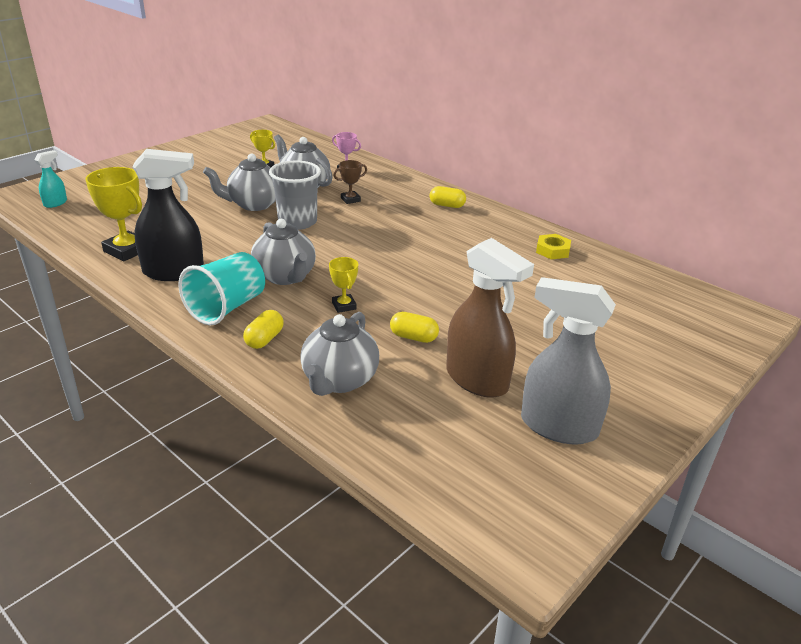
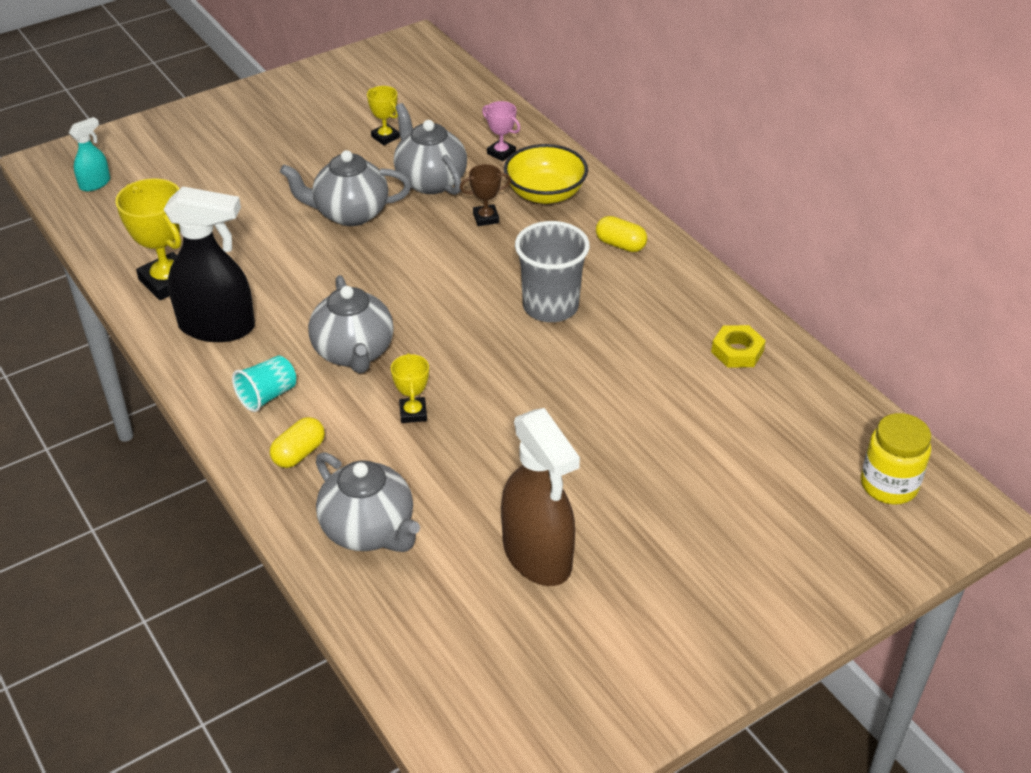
camera: 15 degrees right, 10 degrees up
(227, 308) = (267, 396): turquoise cup -> turquoise cup, size x0.59
(297, 222) = (399, 254): grey cup -> grey cup (550, 306)
(339, 380) = (369, 530): grey teapot -> grey teapot turned 75 degrees counterclockwise
(385, 185) = (545, 194): none -> yellow bowl
(413, 337) = (483, 477): yellow capsule -> none
(558, 426) = (608, 641): grey spray bottle -> none
(693, 309) = (889, 485): none -> yellow jar

